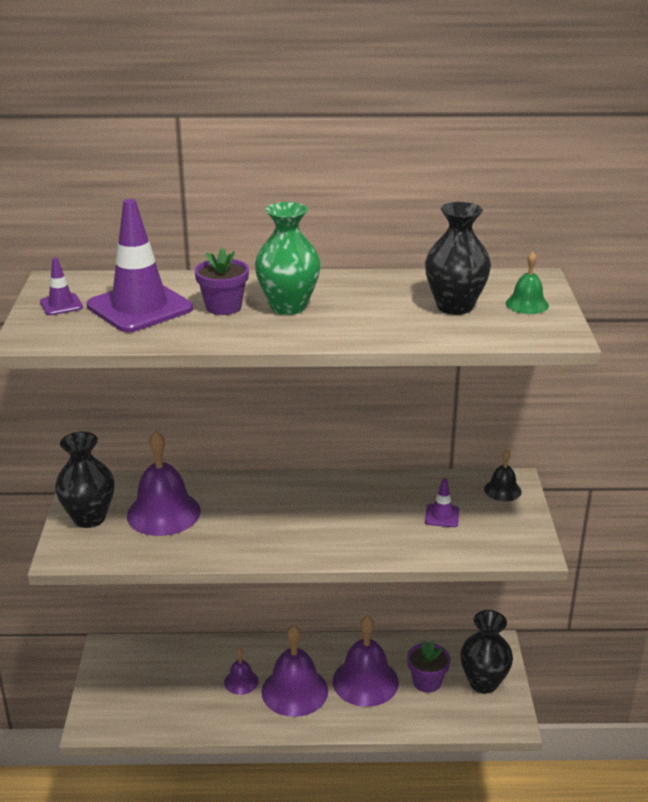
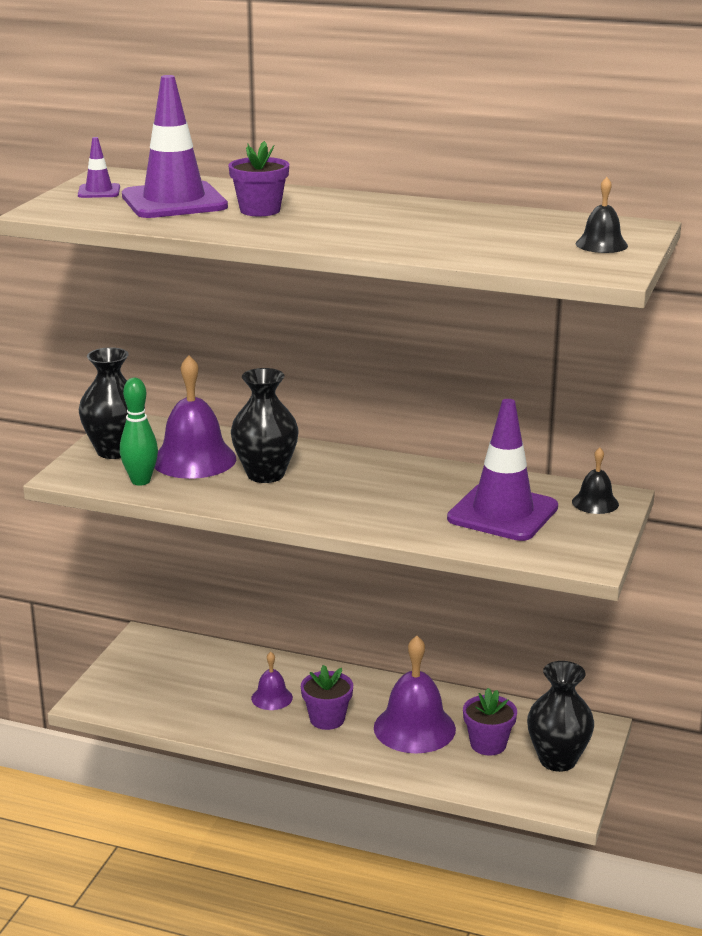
camera: 20 degrees right, 5 degrees down
(131, 546) = (140, 481): none -> green bowling pin
(288, 306) = (328, 217): green vase -> none
(294, 691) = (327, 719): purple bell -> purple flower pot
(442, 516) = (502, 513): purple traffic cone -> purple traffic cone, size x2.23
(454, 306) = (514, 237): black vase -> black vase (265, 474)
(527, 304) = (601, 244): green bell -> black bell

